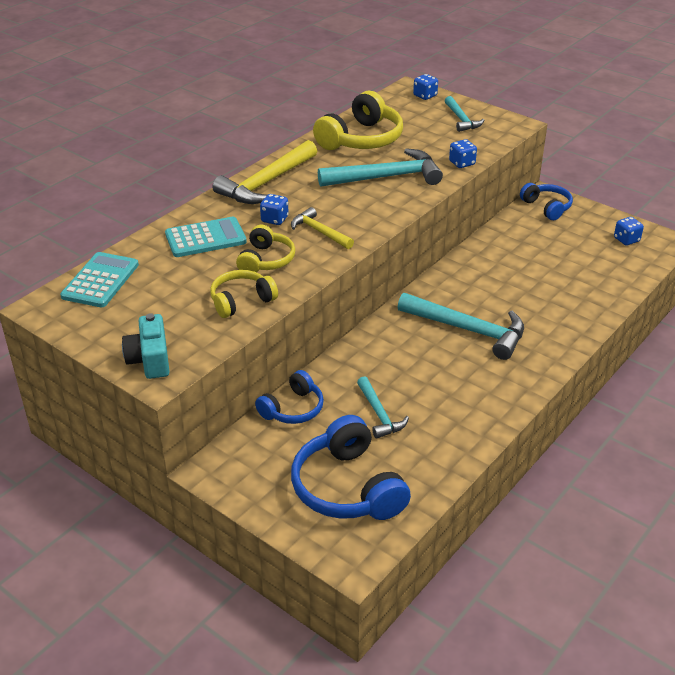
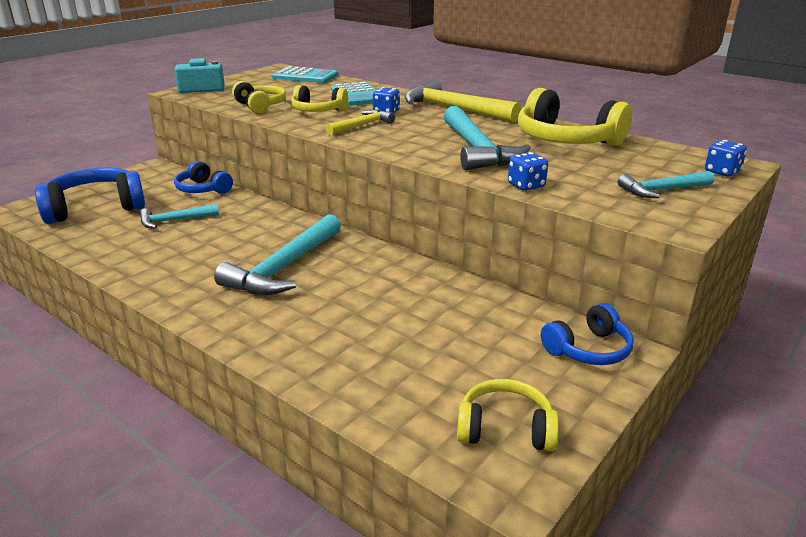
camera: 90 degrees right, 10 degrees down
(626, 240) = (505, 429): blue dice -> yellow headphones

